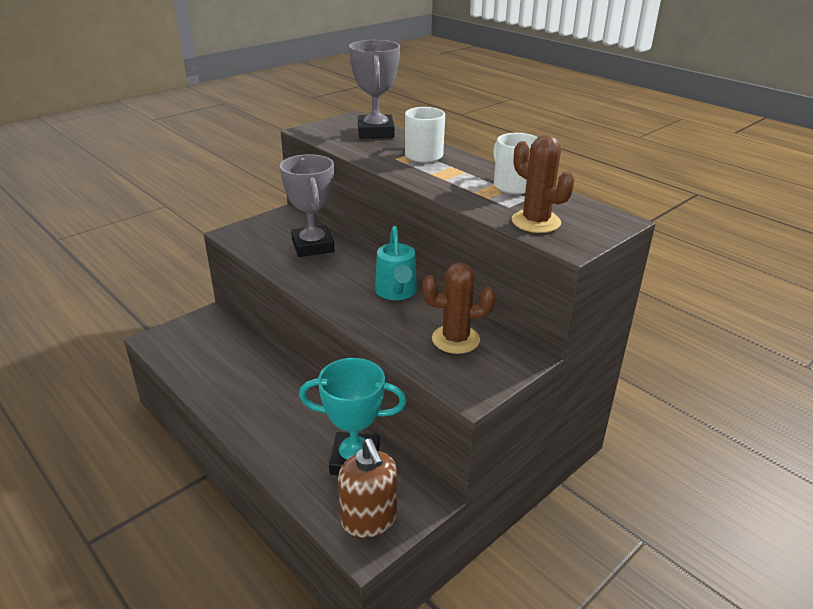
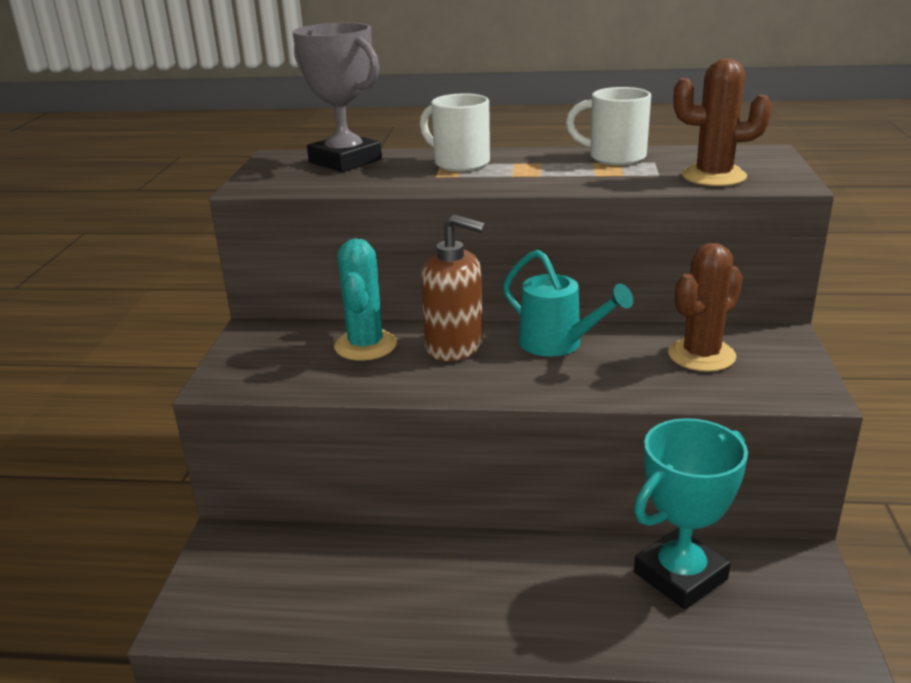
camera: 40 degrees left, 5 degrees down
(313, 246) = (365, 345): grey trophy -> turquoise cactus
(369, 520) = (795, 623): brown soap dispenser -> brown soap dispenser (455, 347)

